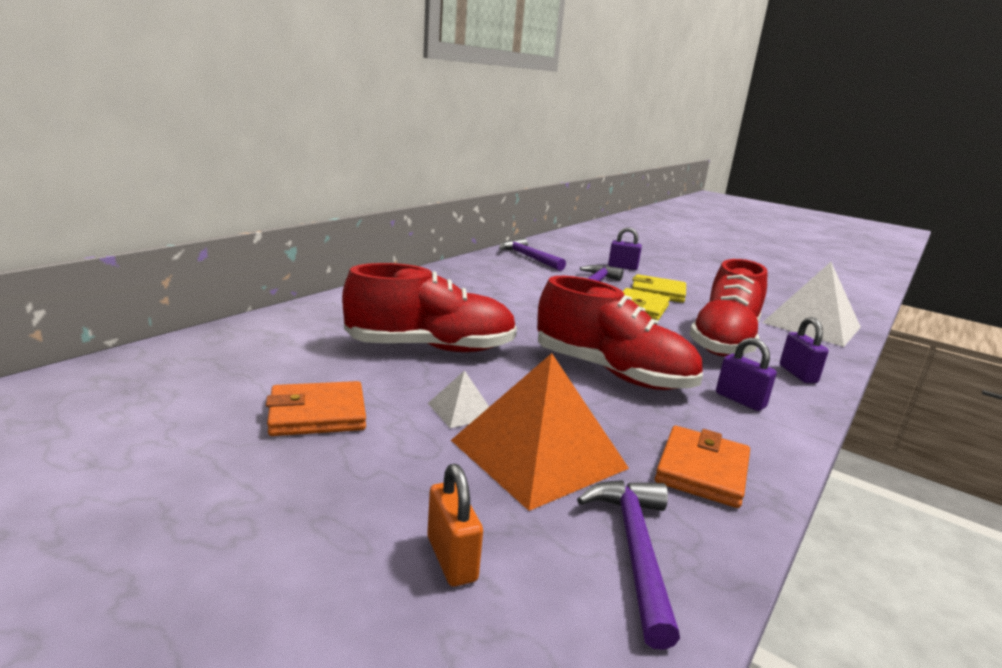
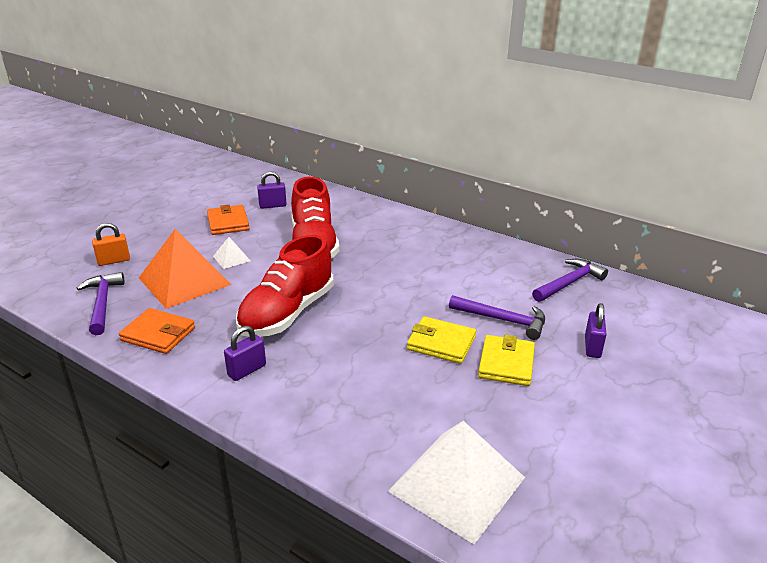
camera: 90 degrees right, 10 degrees up
(634, 550) = (102, 303): purple hammer -> purple hammer turned 105 degrees counterclockwise
(724, 341) = (370, 387): red shoe -> none
(797, 374) = (301, 421): purple padlock -> purple padlock (272, 205)

